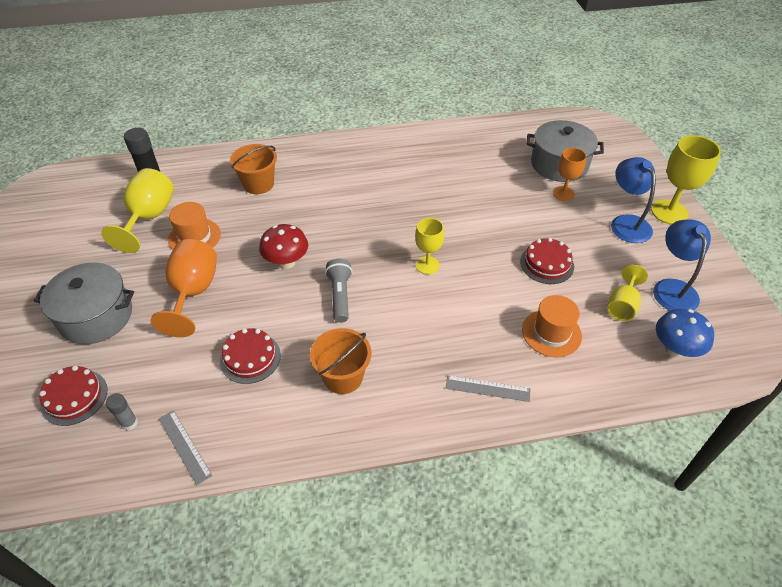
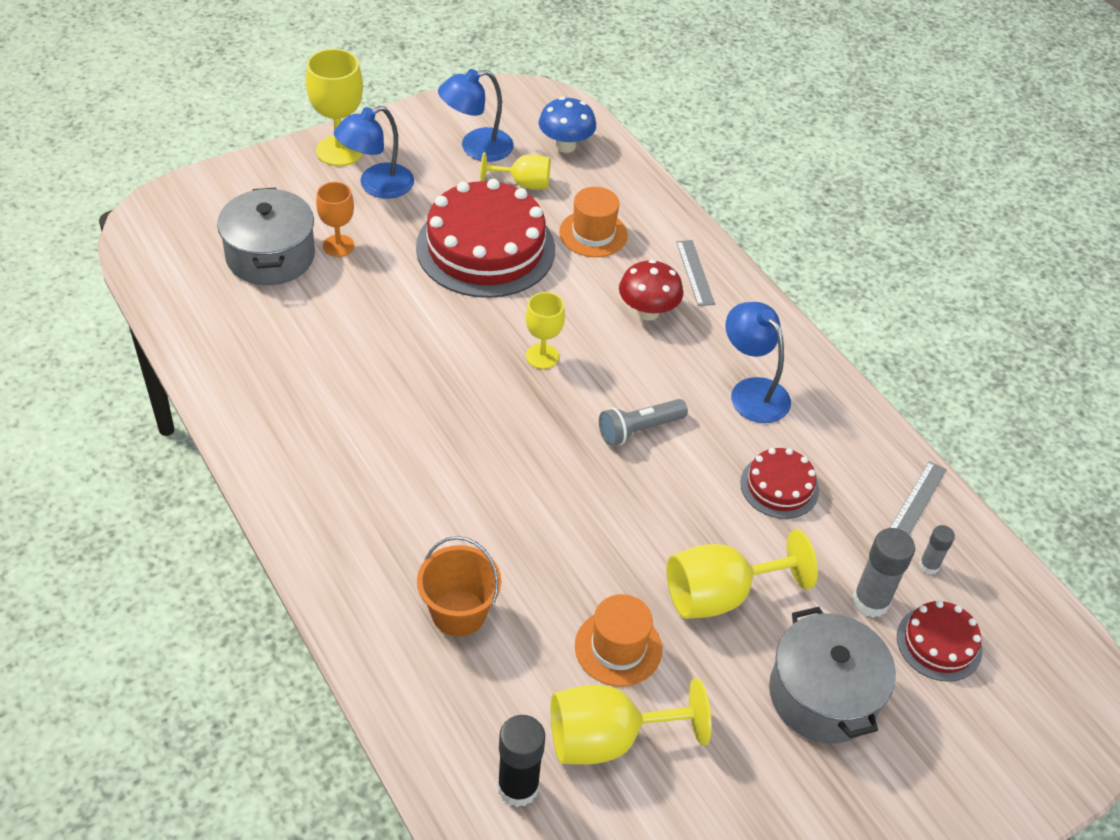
camera: 115 degrees left, 0 degrees up
(131, 371) = (870, 601): none -> grey glue stick
(193, 292) = (720, 595): orange goblet -> yellow goblet
(286, 262) = (610, 508): red mushroom -> red mushroom (647, 312)
(343, 377) = (752, 391): orange bucket -> blue lamp
(546, 264) = (485, 248): red cake -> red cake, size x2.01

